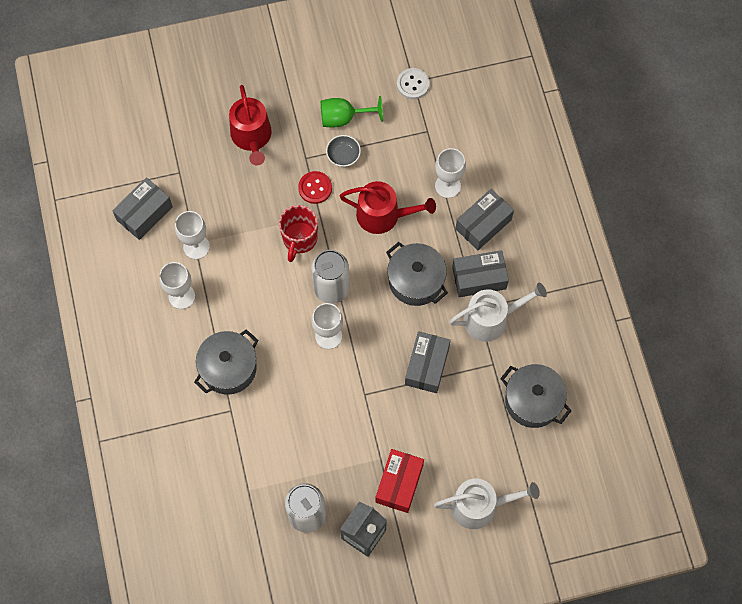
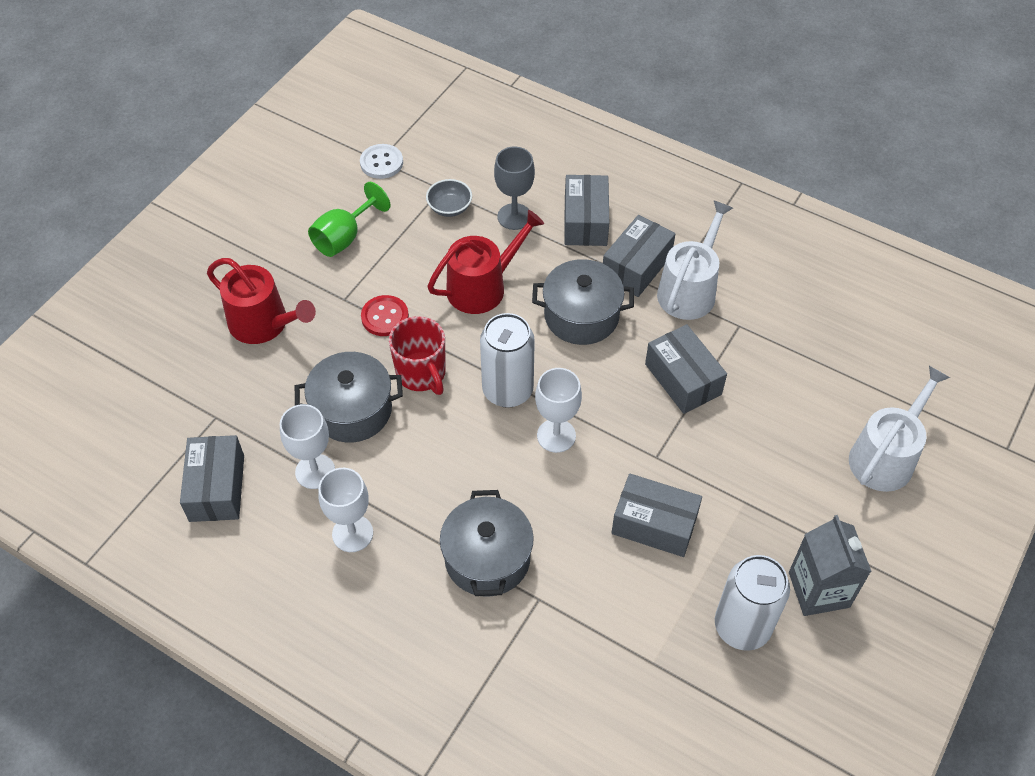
camera: 45 degrees left, 15 degrees down
(324, 427) = (654, 524): none -> grey box
(343, 156) = (381, 268): grey bowl -> grey bowl (449, 207)
(399, 483) = (790, 508): red box -> none
(447, 186) = (514, 217): white goblet -> grey goblet
(533, 401) = (812, 325): grey pot -> grey pot (352, 410)

